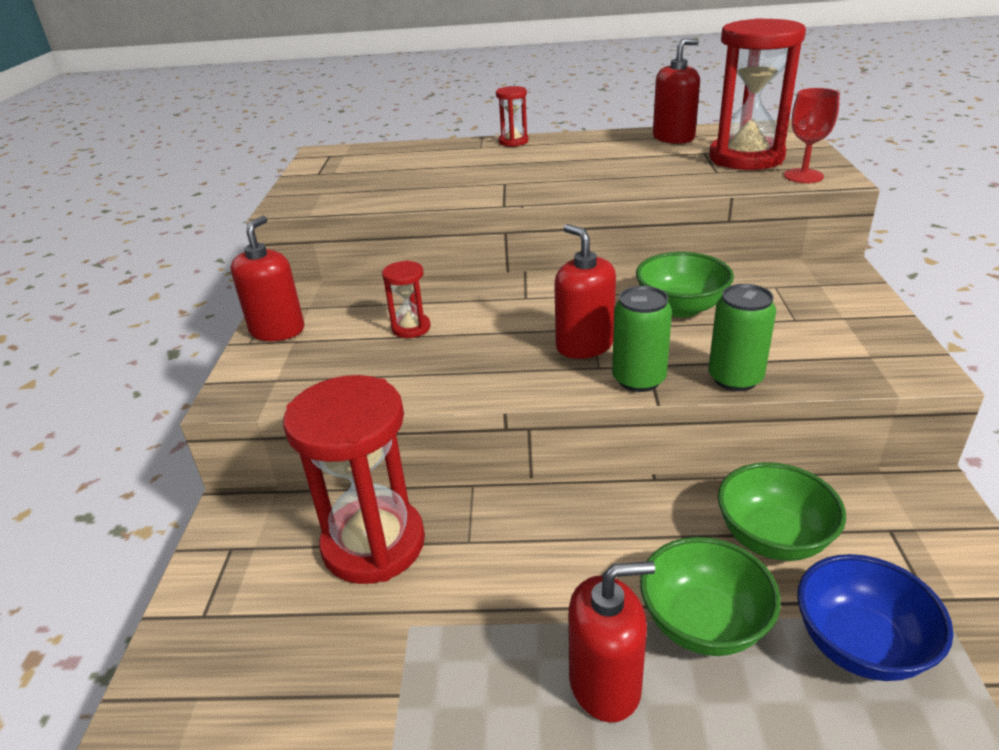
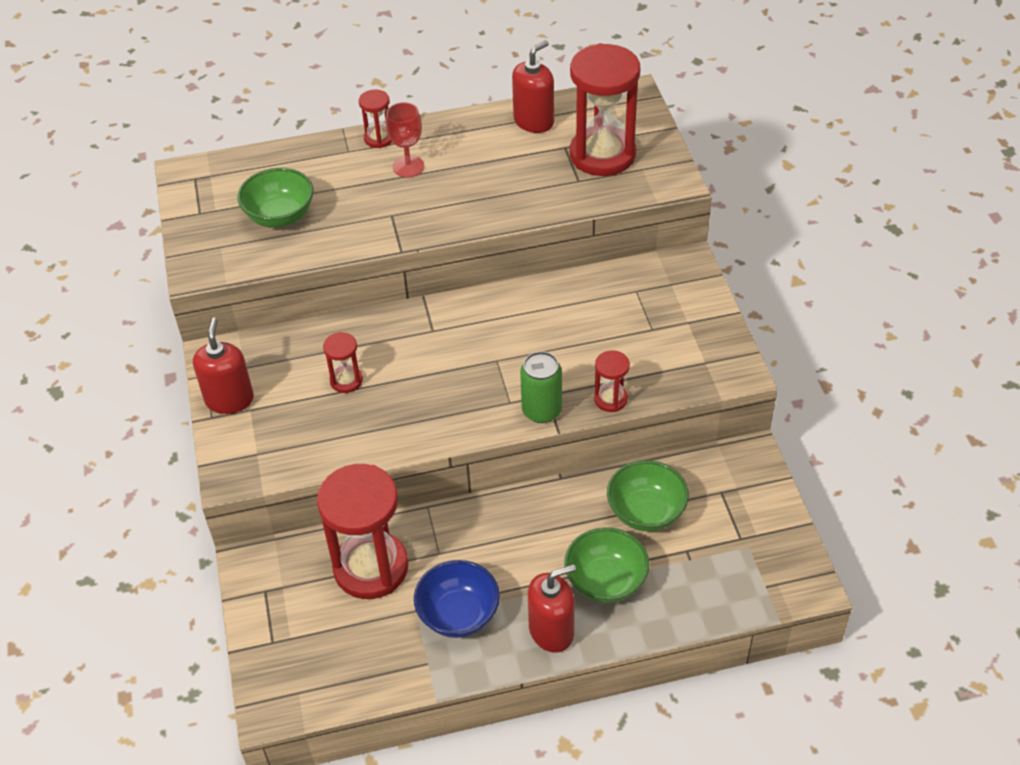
camera: 15 degrees left, 15 degrees up
(584, 345) = (494, 380): red soap dispenser -> none
(681, 308) = (563, 327): green bowl -> green bowl (280, 216)
(735, 378) = (610, 399): green can -> red hourglass
(803, 176) = (651, 182): red goblet -> red goblet (408, 166)
(860, 645) = (698, 577): blue bowl -> blue bowl (458, 615)

